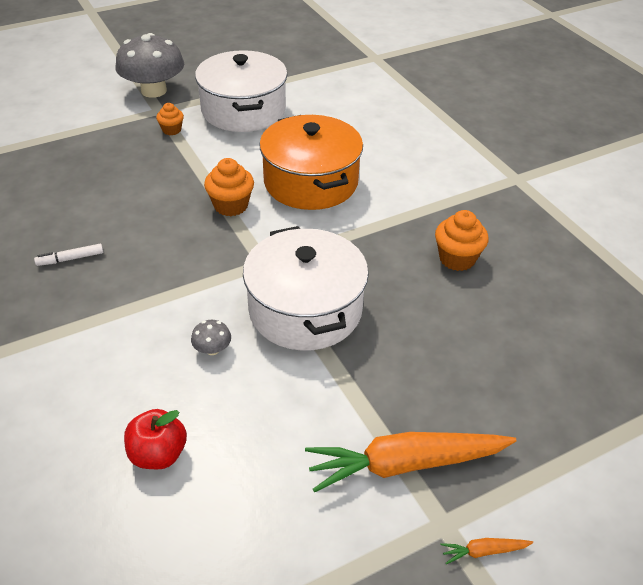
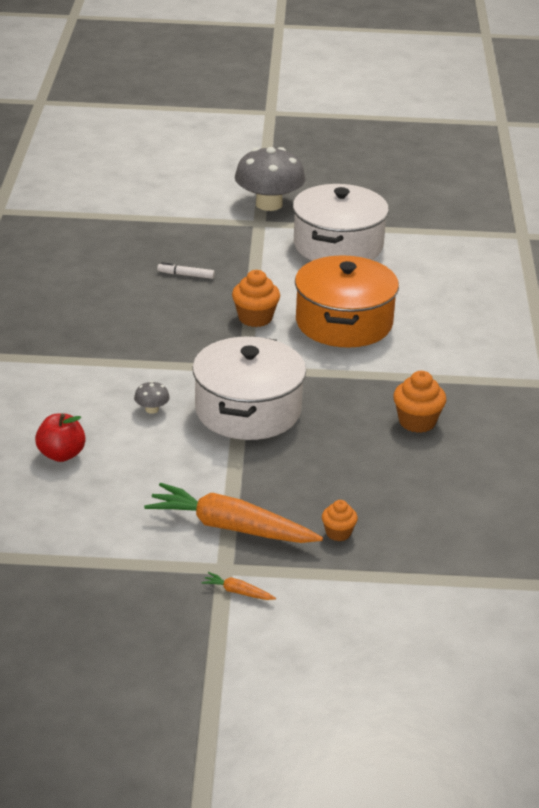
camera: 30 degrees right, 10 degrees down
(70, 259) = (93, 314): white marker -> white marker (186, 275)
(171, 130) = (256, 243): orange cupcake -> orange cupcake (338, 533)

